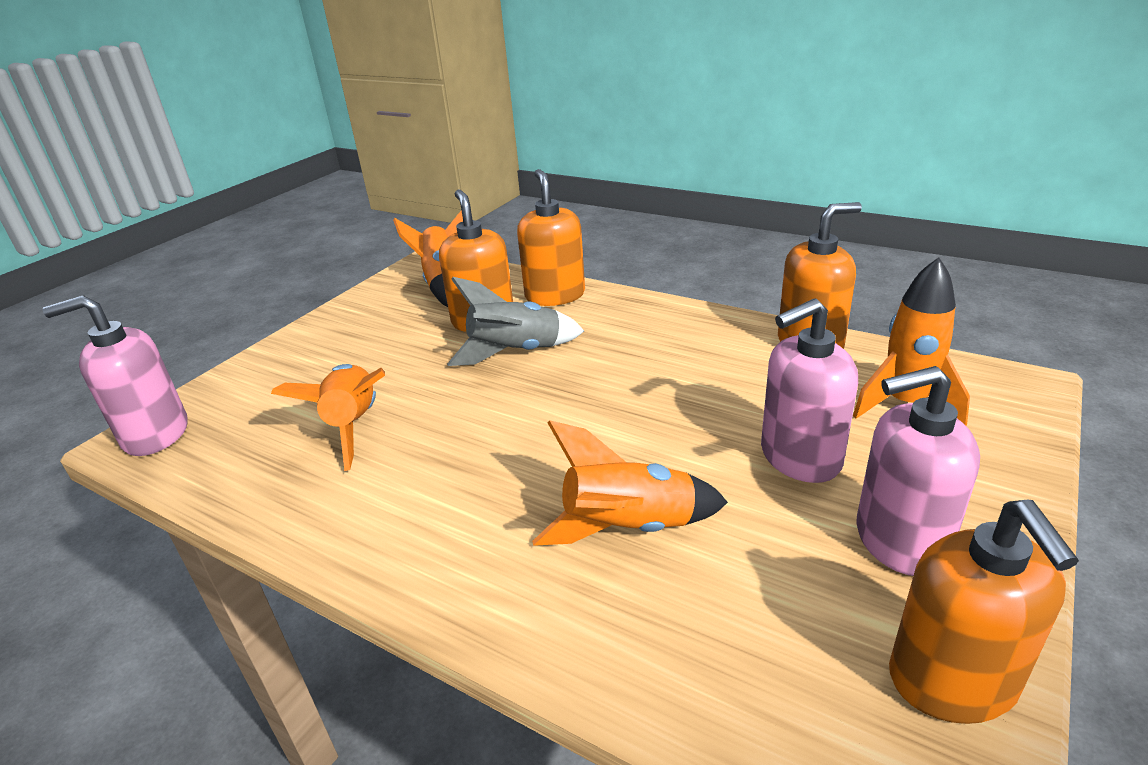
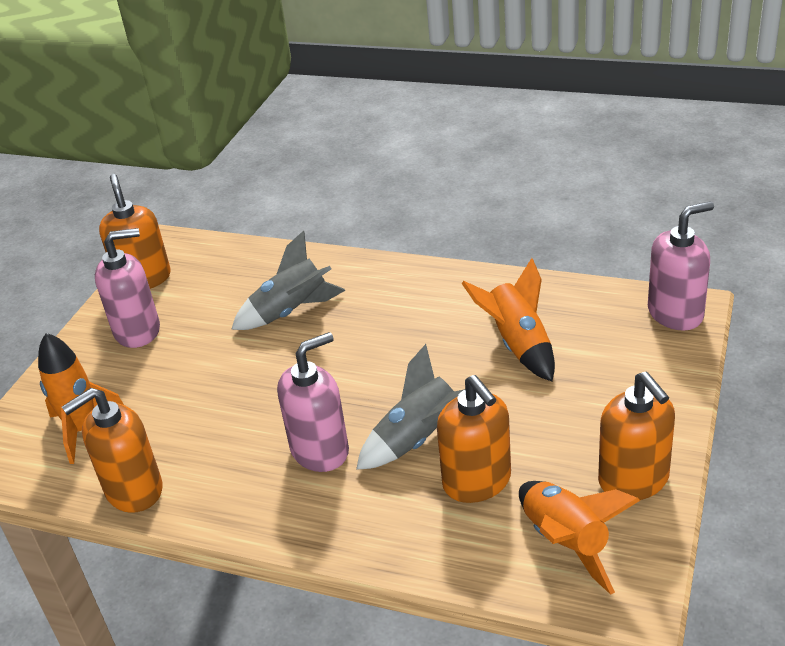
camera: 170 degrees right, 5 degrees up
(555, 295) = (410, 538): orange soap dispenser -> orange soap dispenser (634, 480)
(628, 528) = (292, 312): orange rocket -> grey rocket
(799, 457) = (178, 372): pink soap dispenser -> pink soap dispenser (320, 450)

